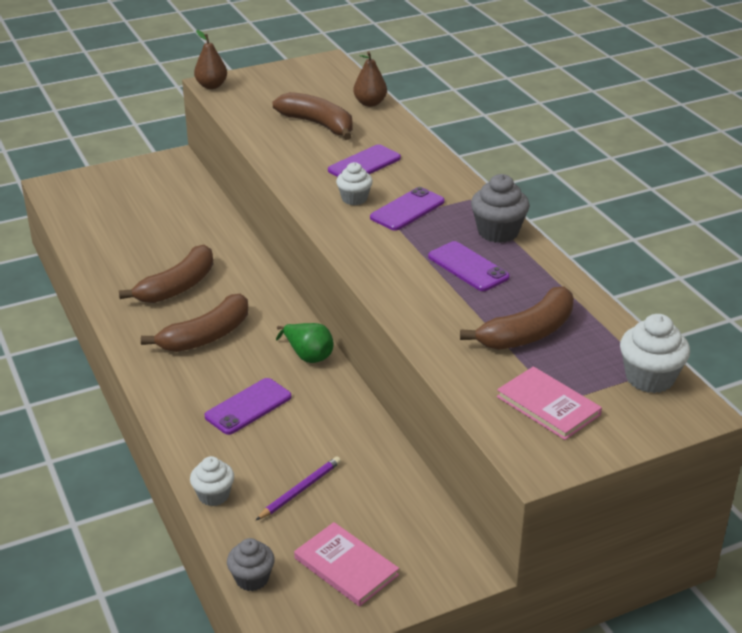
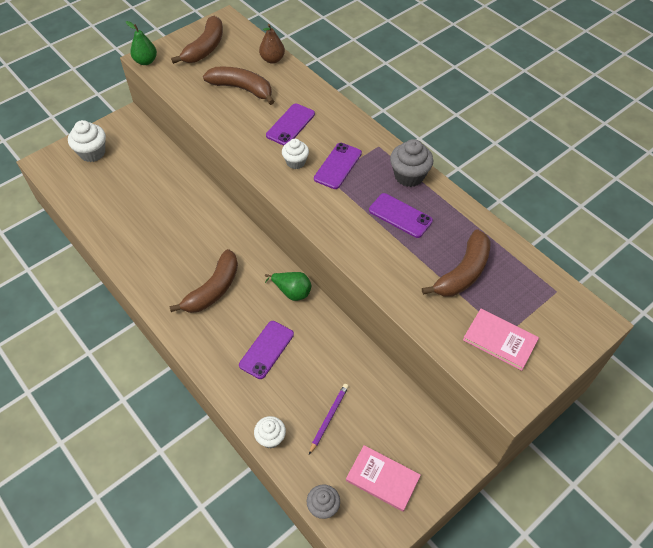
camera: 15 degrees left, 20 degrees up
(177, 287) = (175, 246): brown banana -> brown banana (205, 48)
(211, 86) = (146, 61): brown pear -> green pear
(649, 378) = (557, 298): white cupcake -> white cupcake (92, 153)

